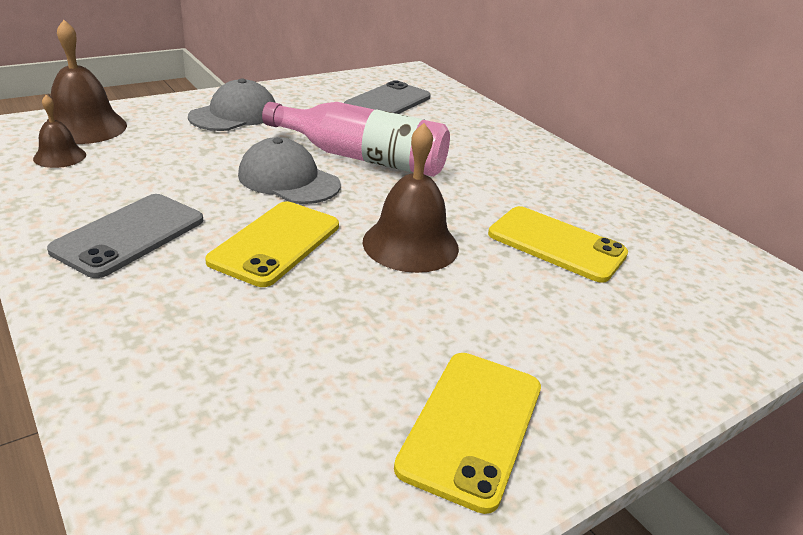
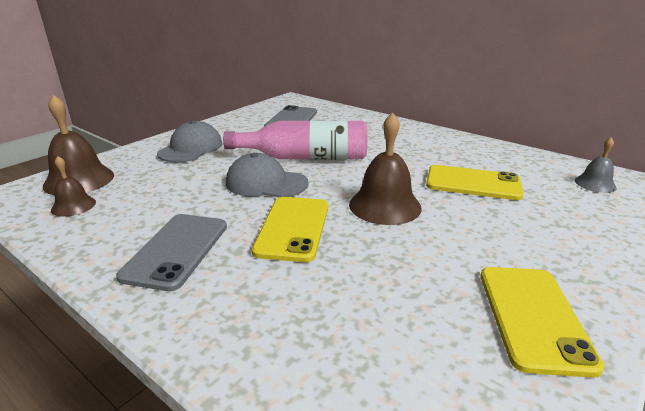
camera: 15 degrees left, 5 degrees down
(739, 289) = (595, 184): none -> grey bell

